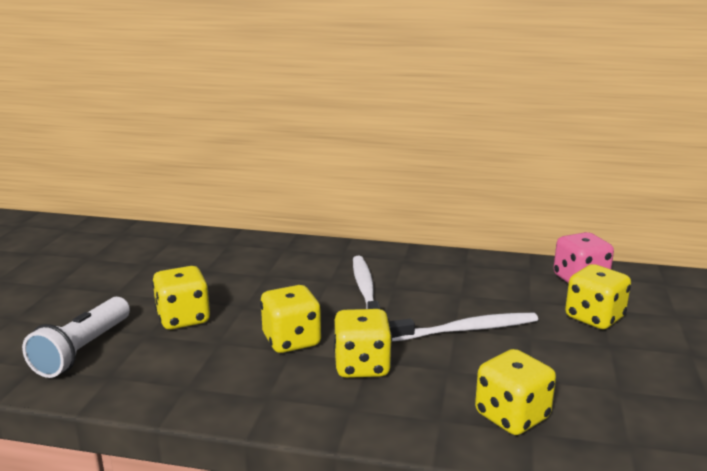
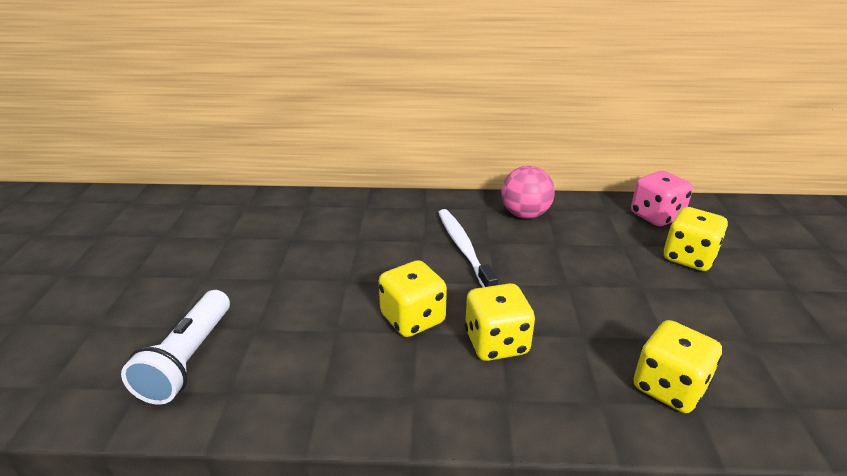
camera: 10 degrees left, 10 degrees up
(183, 319) = (289, 303): yellow dice -> none
(441, 268) = (525, 214): none -> pink ball
(467, 330) = (579, 285): white toothbrush -> none

